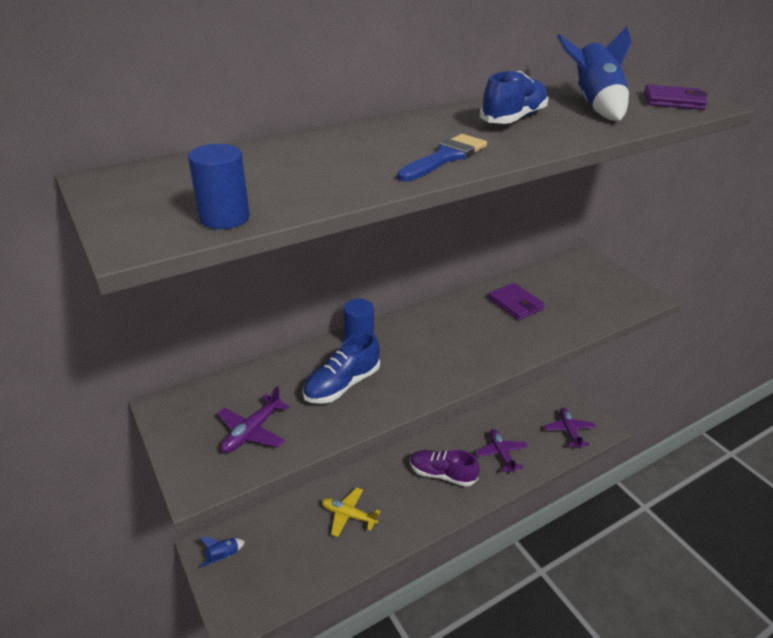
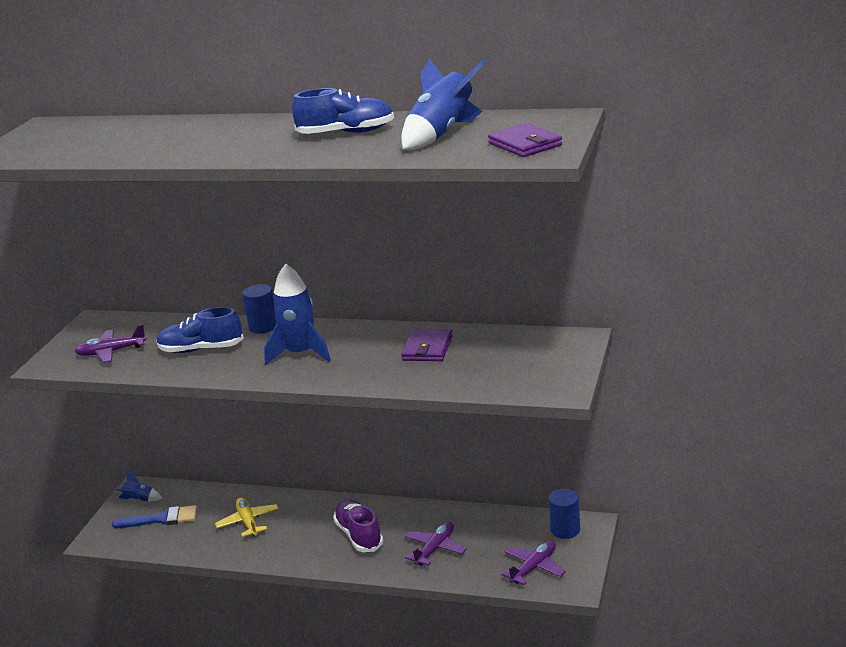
camera: 50 degrees right, 10 degrees down
(224, 218) = (41, 156): blue cylinder -> blue cylinder (565, 530)
(435, 349) = (300, 354): none -> blue rocket
(445, 157) = (223, 150): blue brush -> blue brush (161, 519)

